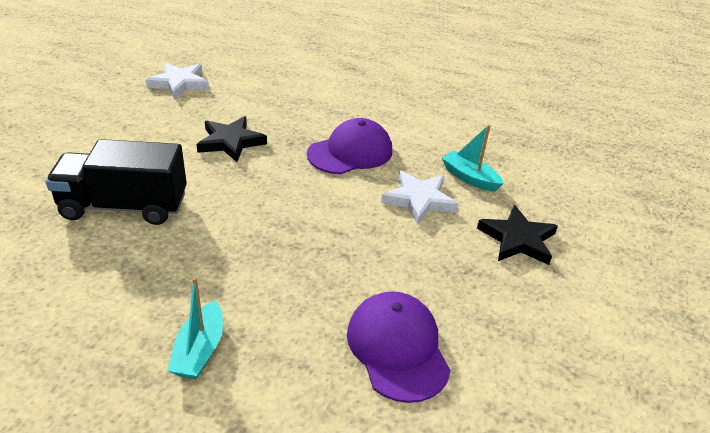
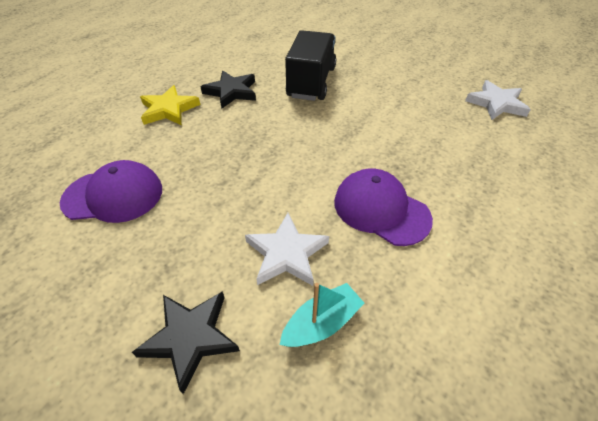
camera: 105 degrees right, 10 degrees up
(199, 350) = (169, 109): turquoise boat -> yellow star
(231, 142) = (395, 129): black star -> black star (231, 92)
(350, 152) = (381, 209): purple cap -> purple cap turned 150 degrees clockwise

